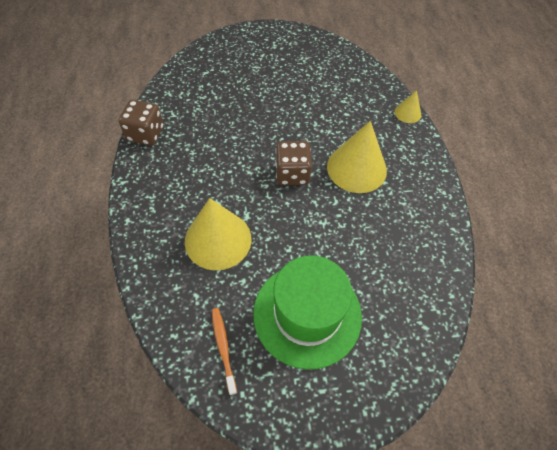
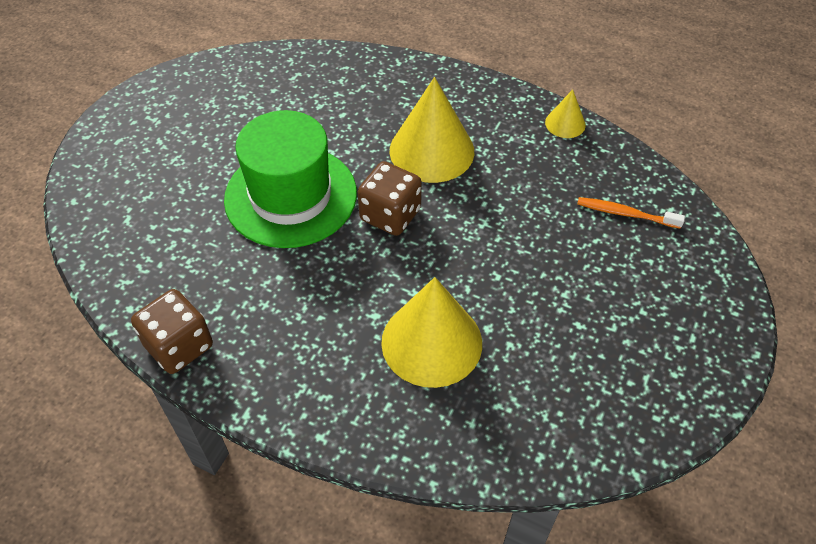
camera: 55 degrees left, 5 degrees down
(223, 348) = (588, 409): orange toothbrush -> orange toothbrush (625, 214)
(307, 314) = (594, 302): green hat -> green hat (291, 196)
(407, 113) = (391, 62): yellow cone -> yellow cone (565, 123)

